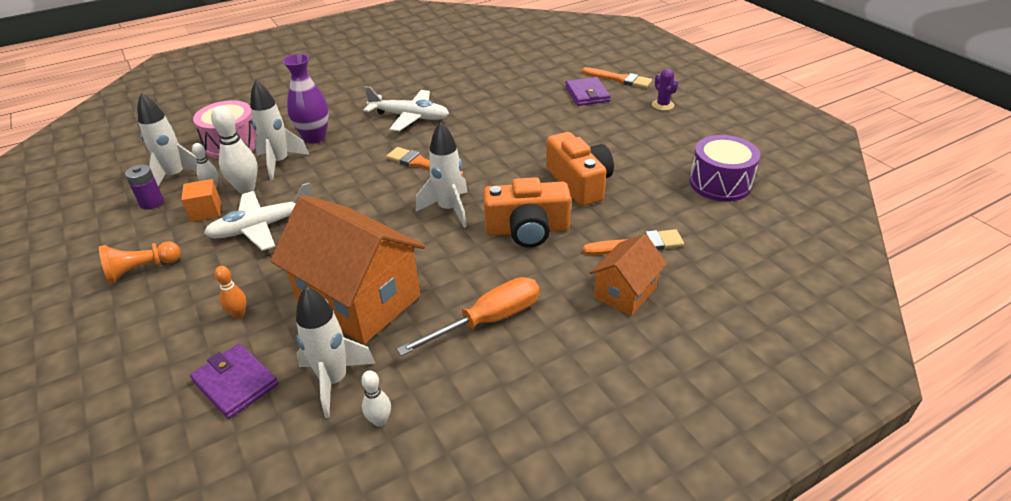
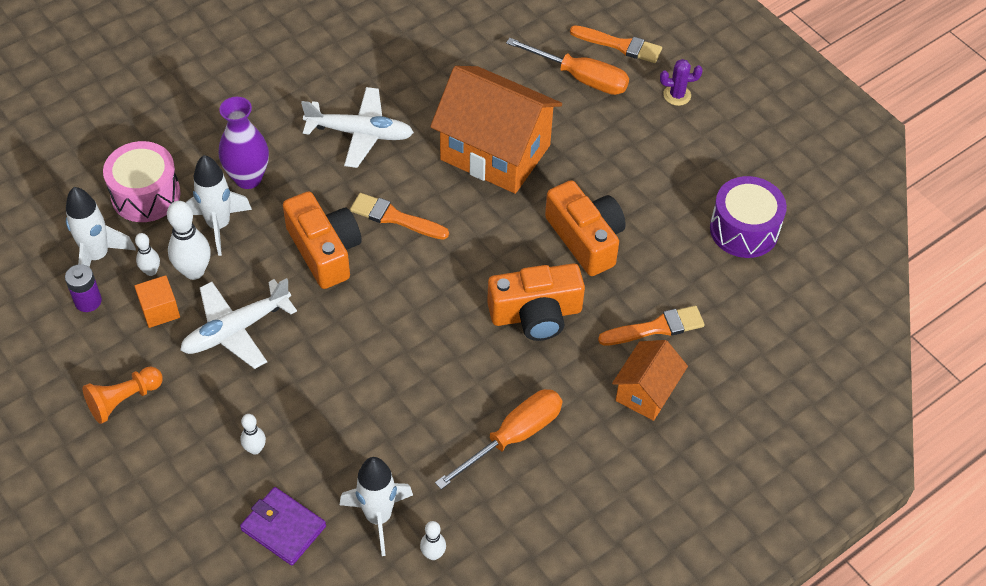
camera: 10 degrees left, 15 degrees up
(238, 314) = (255, 449): orange bowling pin -> white bowling pin
(357, 181) = (324, 250): none -> orange camera
(359, 300) = (375, 422): orange house -> orange house (495, 152)
(449, 209) = (443, 289): white rocket -> none
(587, 94) = (581, 78): purple wallet -> orange screwdriver
(663, 105) = (677, 95): purple cactus -> purple cactus turned 60 degrees counterclockwise

